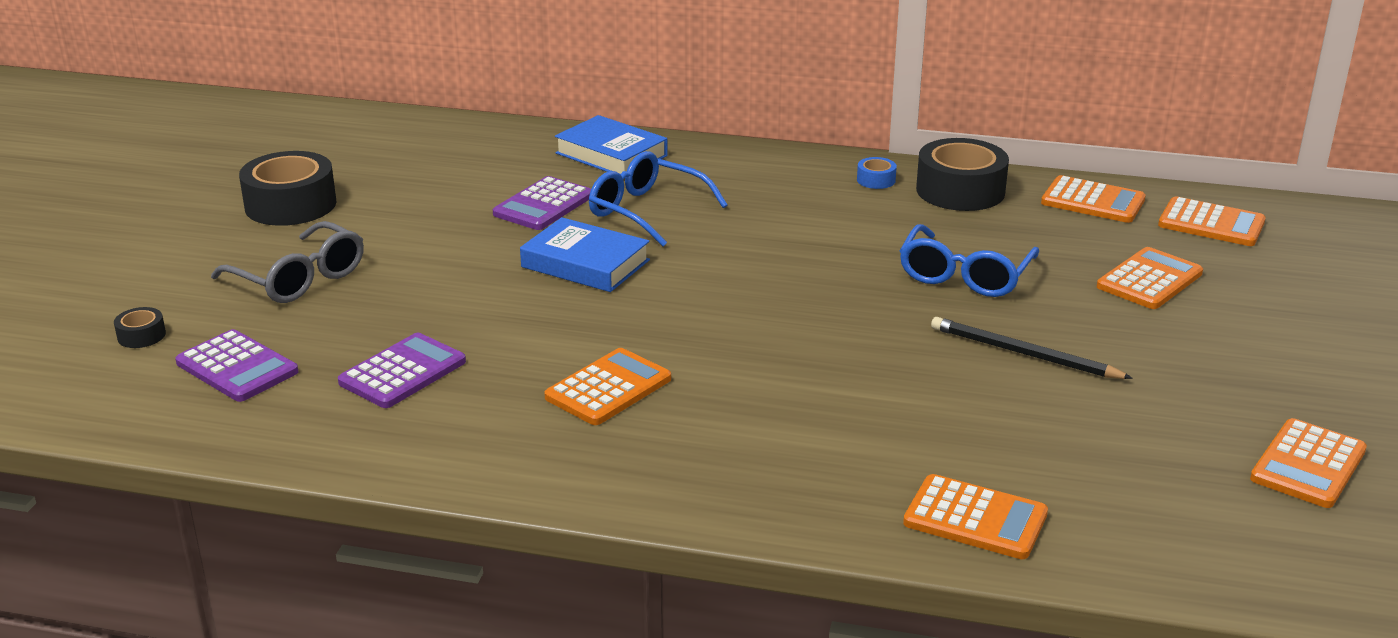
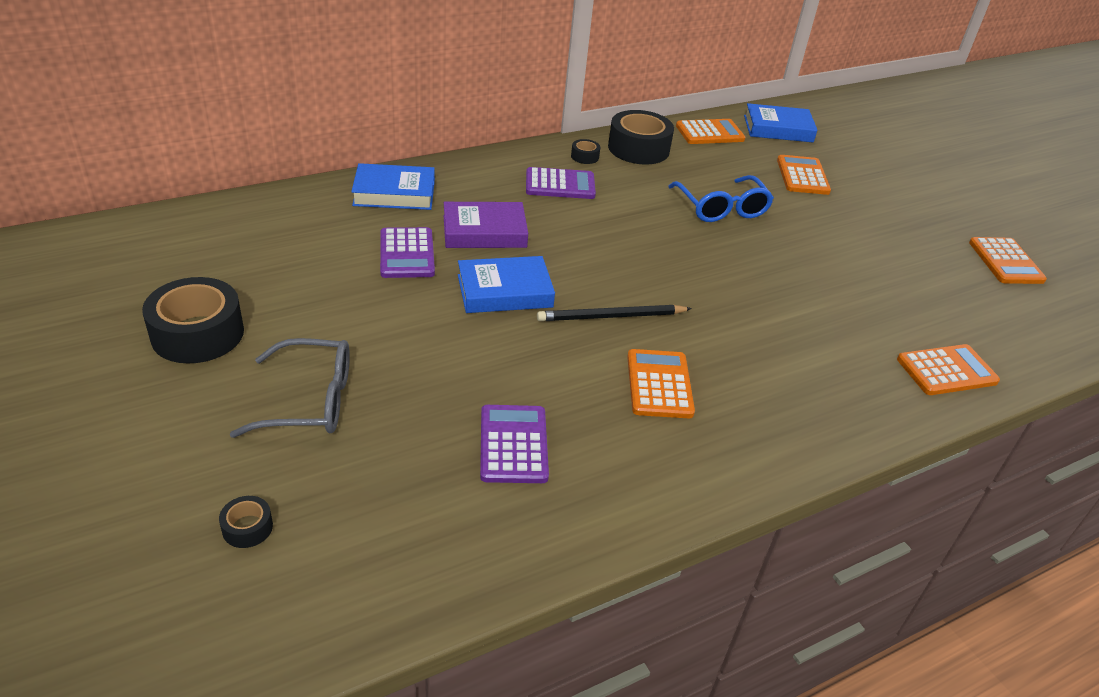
camera: 45 degrees left, 10 degrees up
(237, 367) = (381, 511): purple calculator -> purple calculator (560, 184)
(647, 211) = (484, 231): blue glasses -> purple book
(876, 180) = (585, 157): blue tape -> black tape
(1023, 353) = (818, 249): black pencil -> black pencil (611, 316)
(1211, 223) = (778, 129): orange calculator -> blue book

